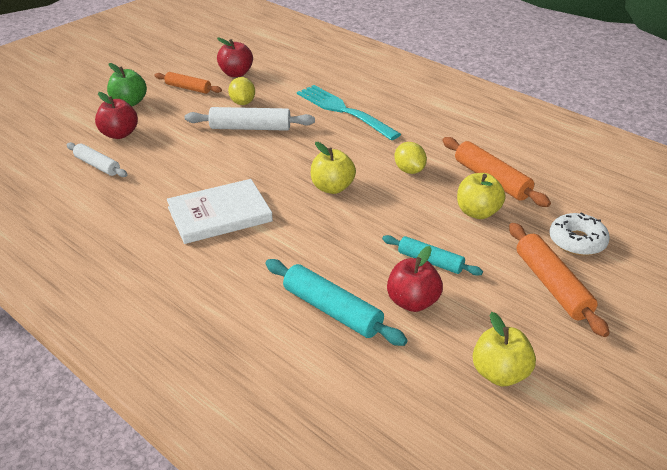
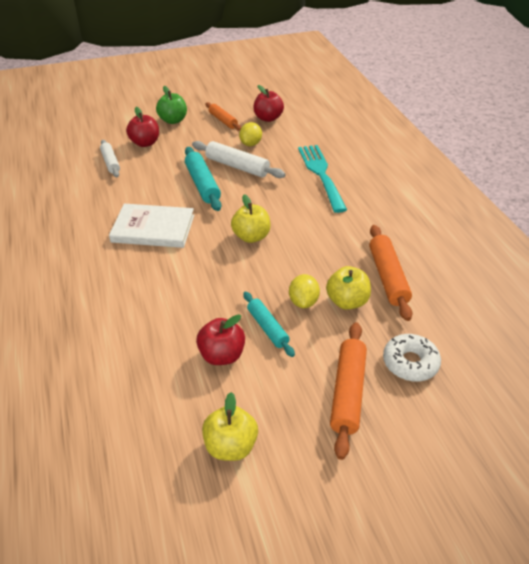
camera: 30 degrees right, 5 degrees up
(332, 310) = (159, 335): turquoise rolling pin -> turquoise rolling pin (202, 184)
(409, 170) = (325, 243): yellow lemon -> yellow lemon (303, 302)

